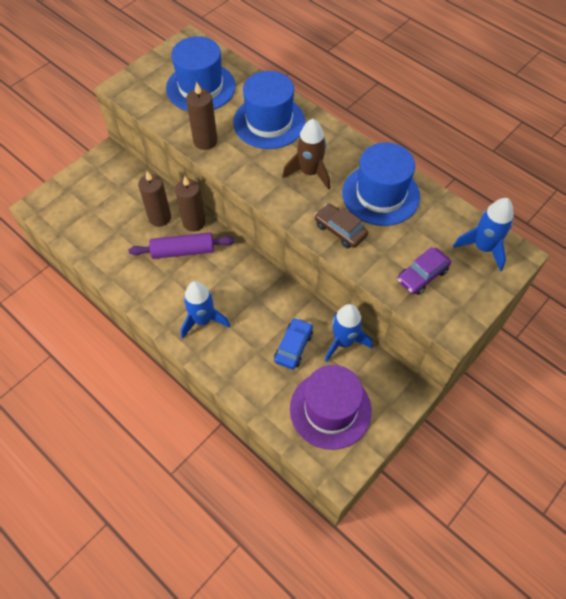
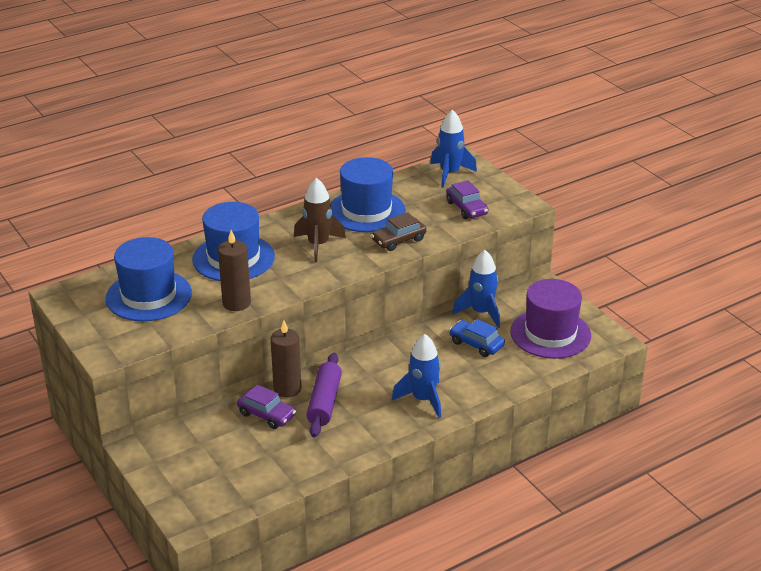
camera: 75 degrees left, 25 degrees down
(160, 218) = (266, 415): brown candle -> purple car

